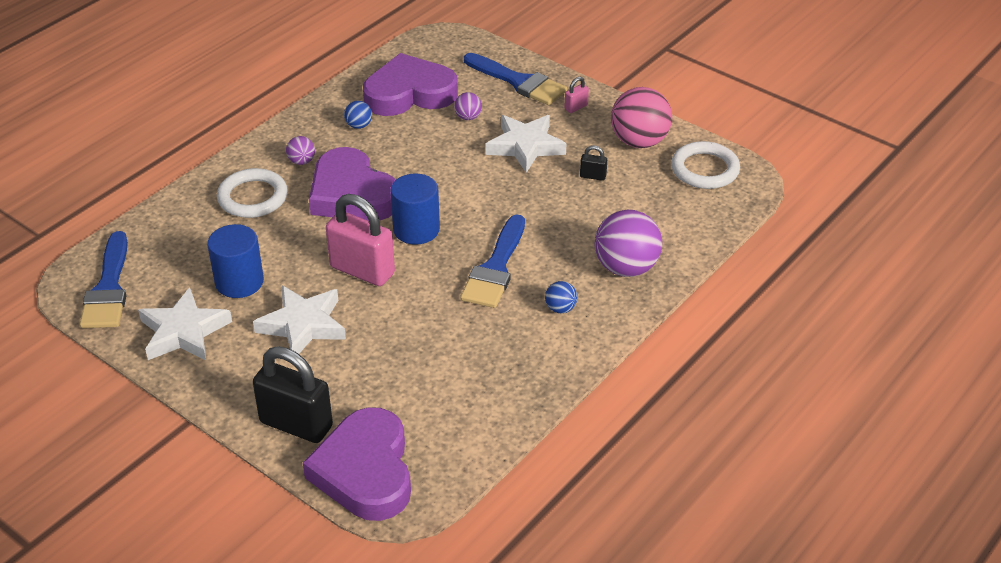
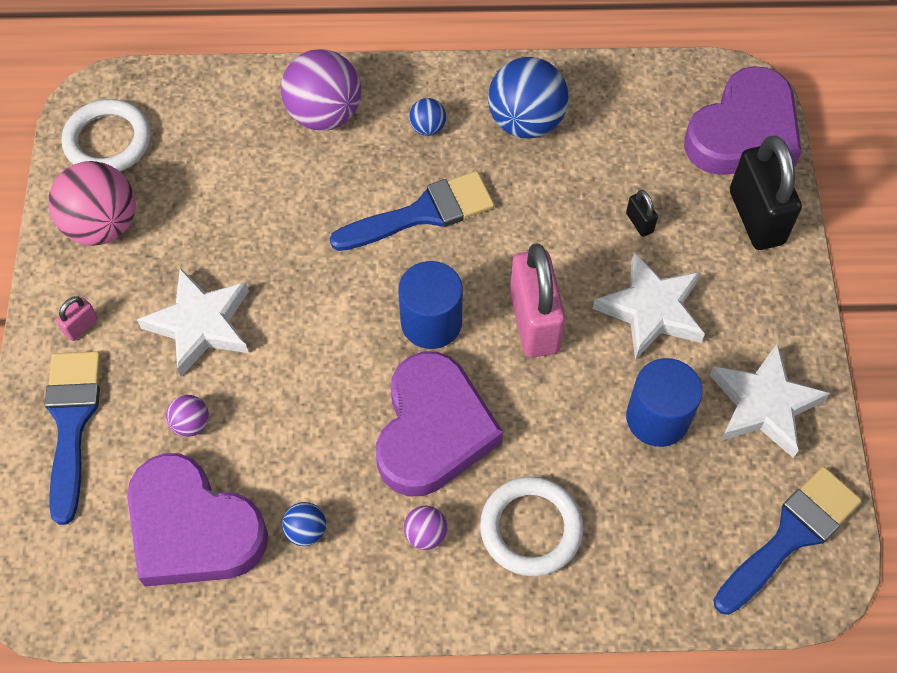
camera: 130 degrees left, 20 degrees up
(510, 359) = (526, 121): none -> blue ball
(576, 107) = (81, 326): pink padlock -> pink padlock turned 60 degrees counterclockwise
(593, 176) = (202, 228): black padlock -> black padlock (639, 222)

